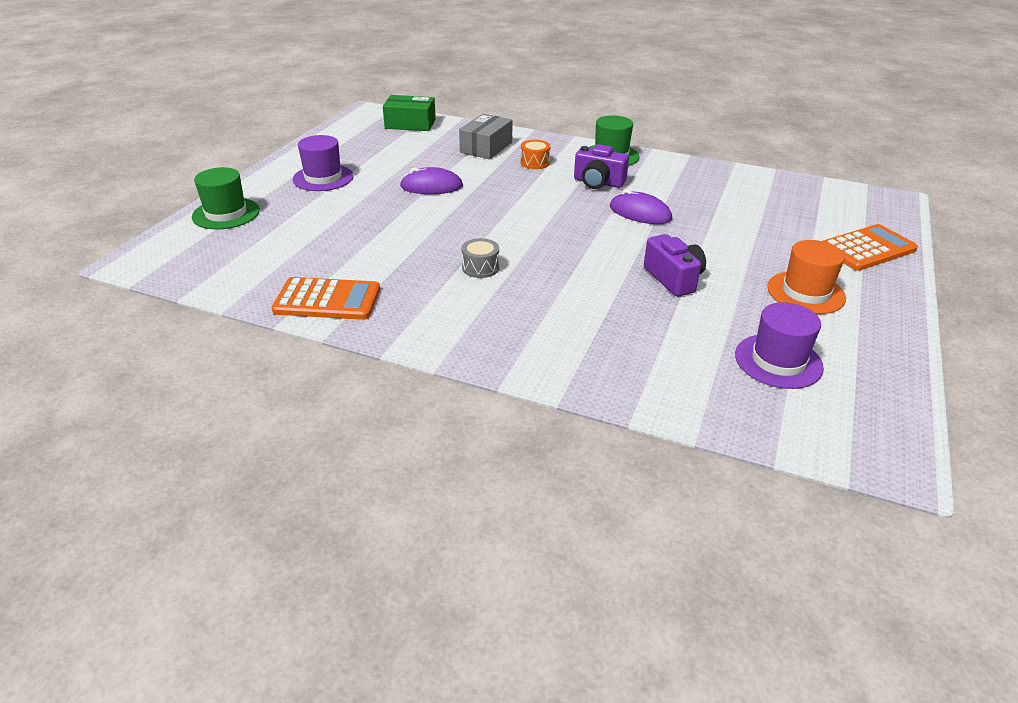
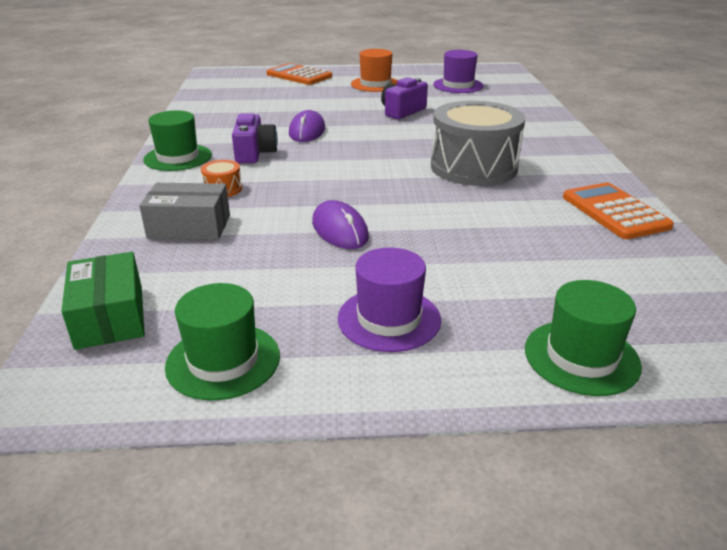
camera: 115 degrees left, 5 degrees down
(345, 140) = (223, 361): none -> green hat
(480, 268) = (473, 167): grey drum -> grey drum, size x2.45

